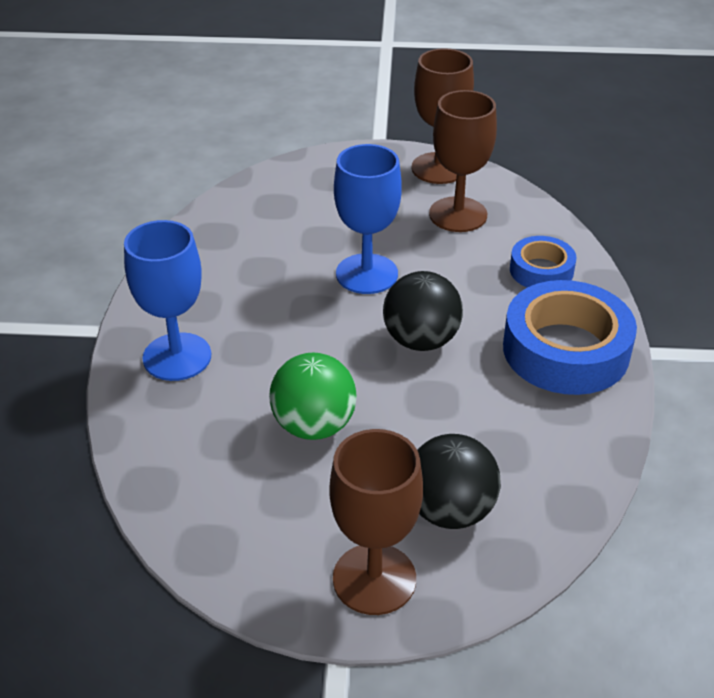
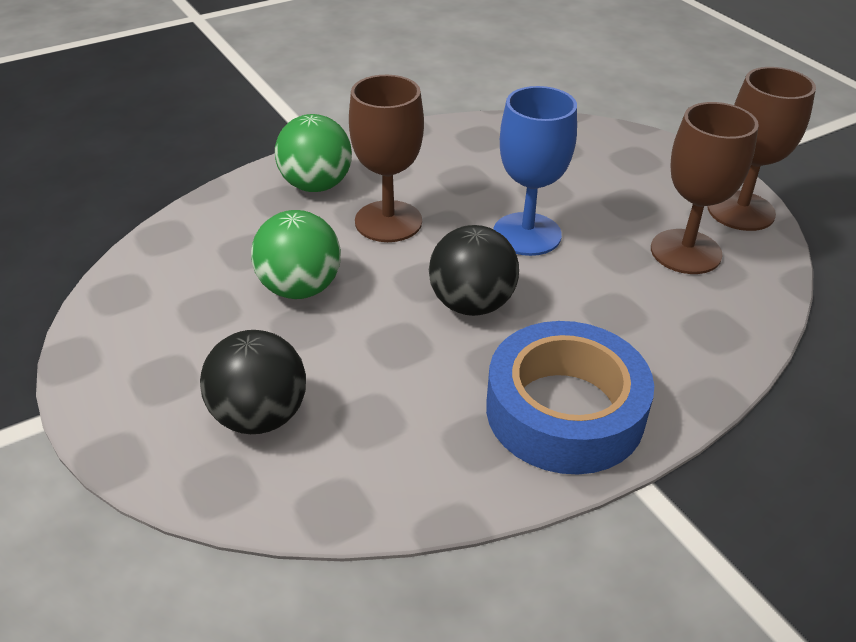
camera: 55 degrees right, 0 degrees up
(177, 357) = (316, 185): blue goblet -> green ball
(374, 579) = (143, 401): brown goblet -> brown goblet (388, 221)
(541, 270) = (672, 343): blue tape -> none

